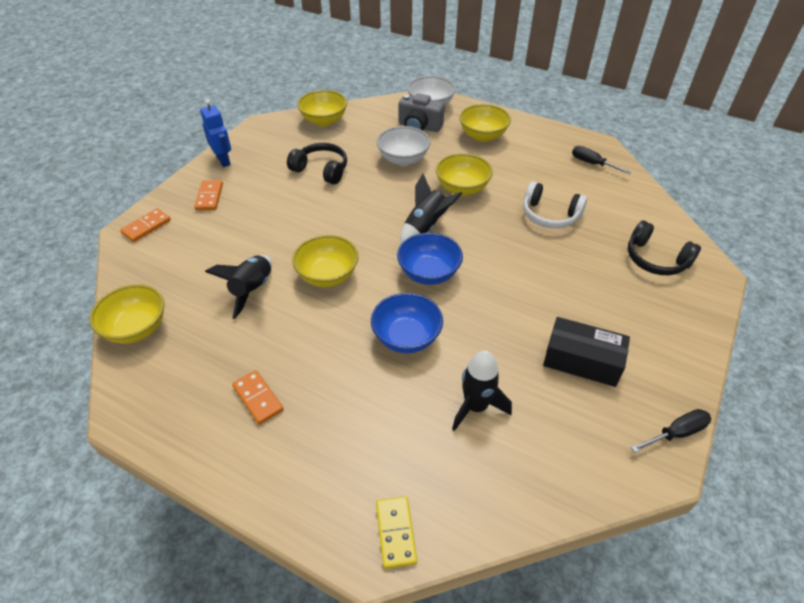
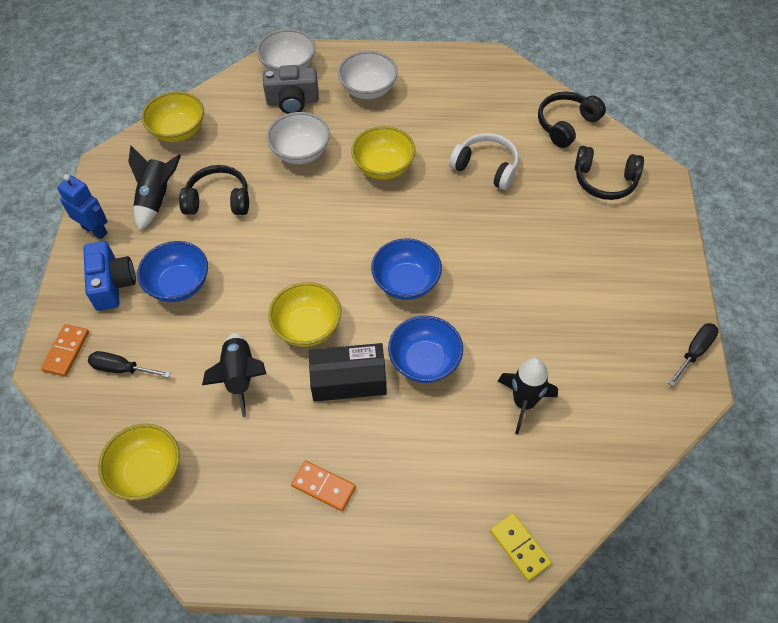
camera: 25 degrees left, 10 degrees up
(209, 197) = (112, 284): orange domino -> blue camera
(254, 213) = (179, 285): none -> blue bowl
(425, 227) = (373, 230): black rocket -> black rocket (157, 199)
(482, 136) = (368, 89): yellow bowl -> white bowl
(549, 215) = (486, 167): white headphones -> white headphones turned 150 degrees counterclockwise
(582, 360) = (590, 316): black box -> black box (348, 379)
(592, 163) = (496, 87): black screwdriver -> black screwdriver (122, 369)
(641, 207) = (566, 124): none -> black headphones

